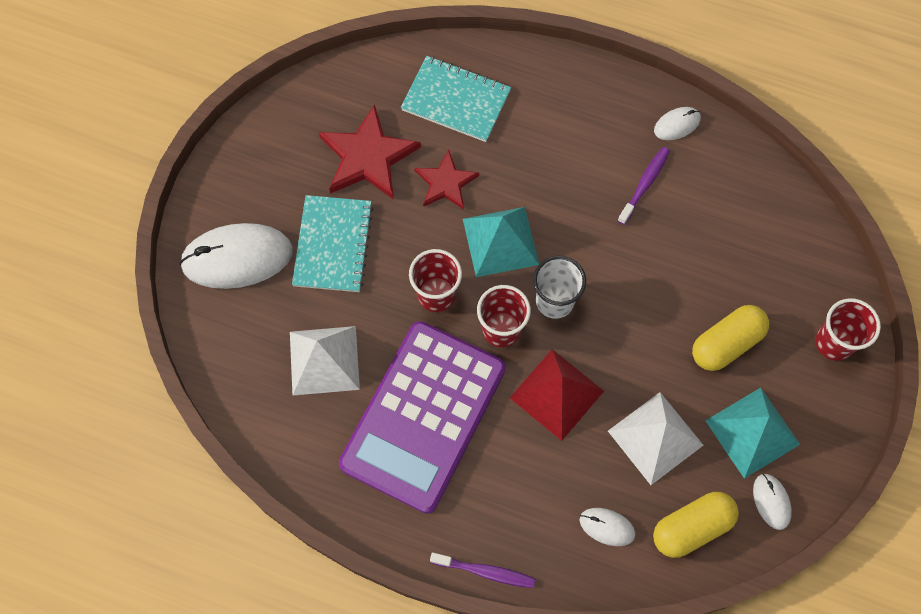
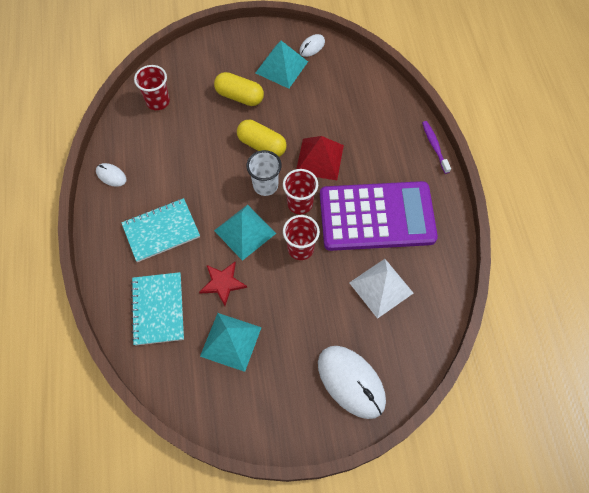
camera: 120 degrees left, 5 degrees down
(333, 245) = (305, 326): turquoise notebook -> turquoise notebook (161, 231)
(368, 157) = (231, 341): red star -> turquoise pyramid
(607, 527) = (373, 105): white mouse -> none
(644, 184) = (162, 174): purple toothbrush -> none
(655, 438) = (313, 105): white pyramid -> none
(692, 527) = (347, 72): yellow capsule -> yellow capsule (262, 145)
(834, 342) = (210, 52): red cup -> red cup (158, 101)

